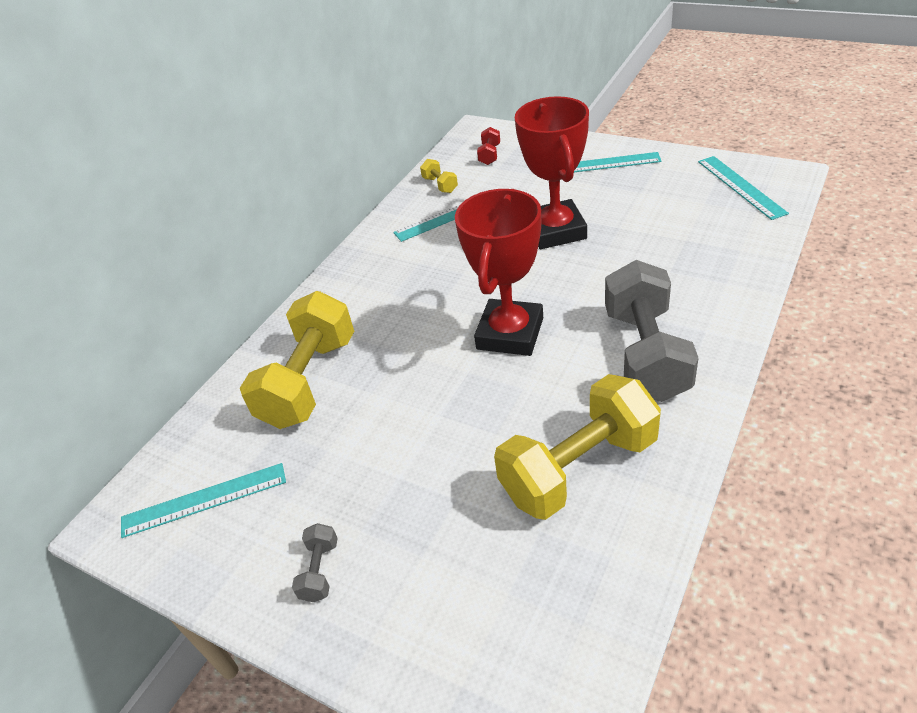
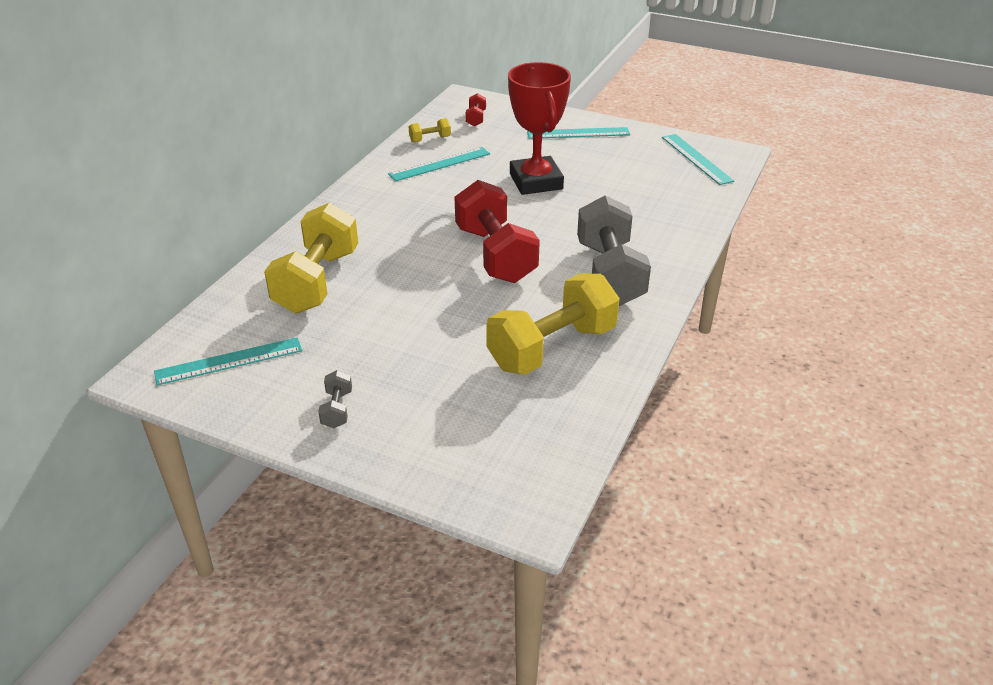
camera: 10 degrees left, 5 degrees down
(440, 185) = (430, 139): yellow dumbbell -> yellow dumbbell turned 75 degrees counterclockwise
(510, 333) = (495, 255): red trophy -> red dumbbell

